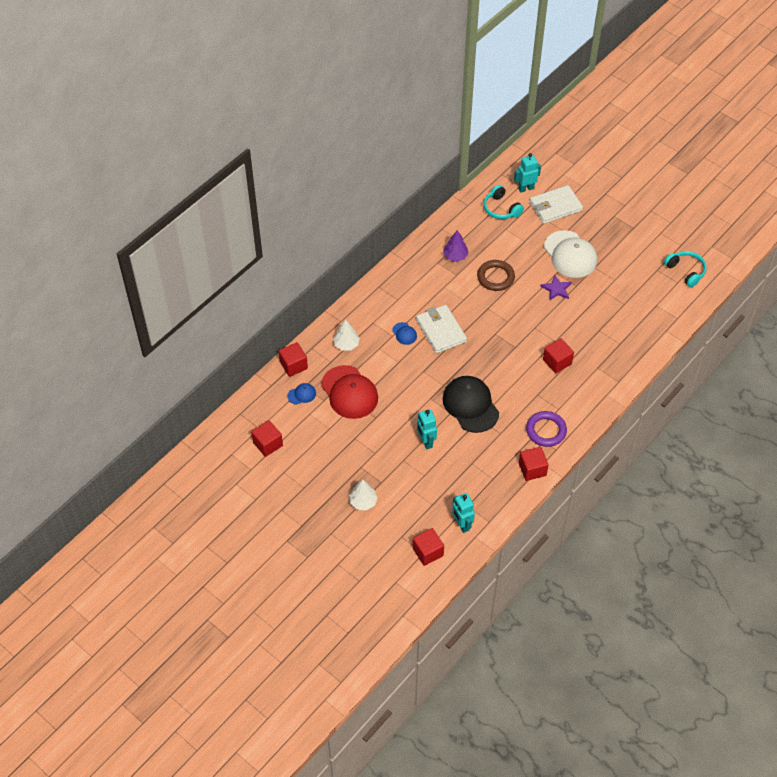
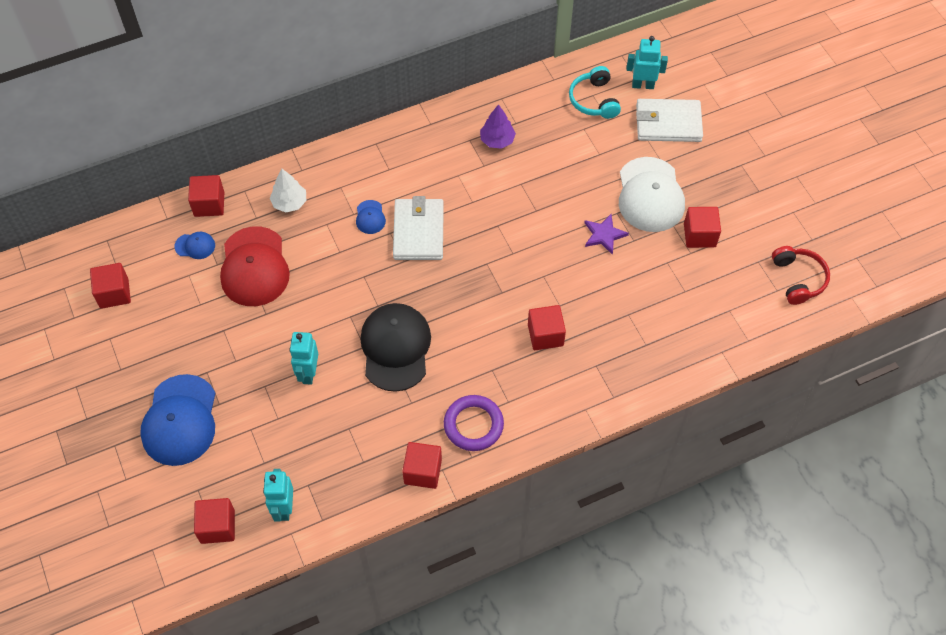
camera: 25 degrees right, 5 degrees up
(363, 502) = (180, 420): white tree -> blue cap
(495, 277) = (532, 188): brown ring -> none
(613, 267) = (699, 235): none -> red cube
(686, 271) = (798, 279): turquoise headphones -> red headphones

